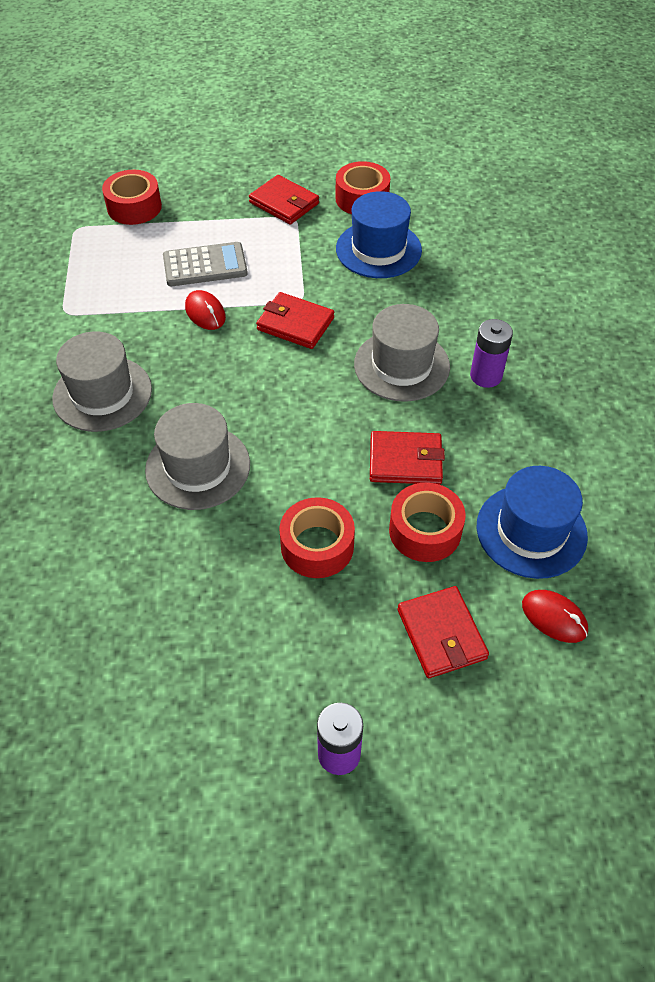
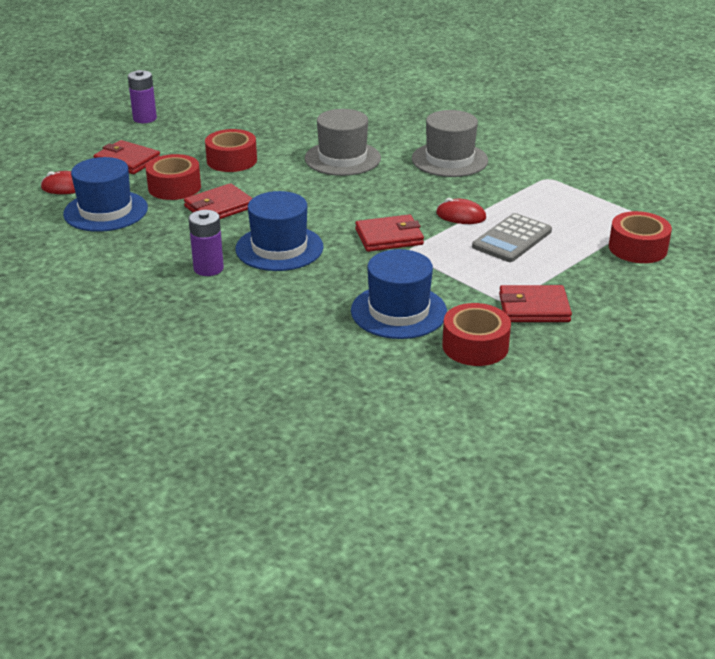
camera: 140 degrees right, 20 degrees down
(401, 365) = (279, 248): grey hat -> blue hat

